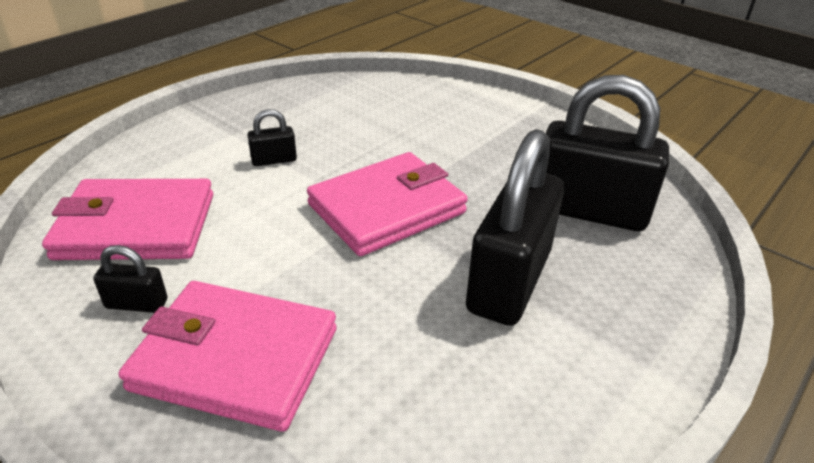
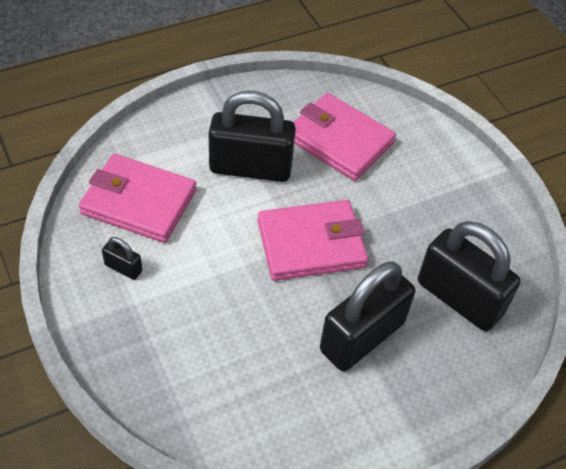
camera: 20 degrees right, 15 degrees up
(235, 359) = (168, 330): pink wallet -> pink wallet (339, 140)
(274, 160) = (250, 167): black padlock -> black padlock, size x2.34

